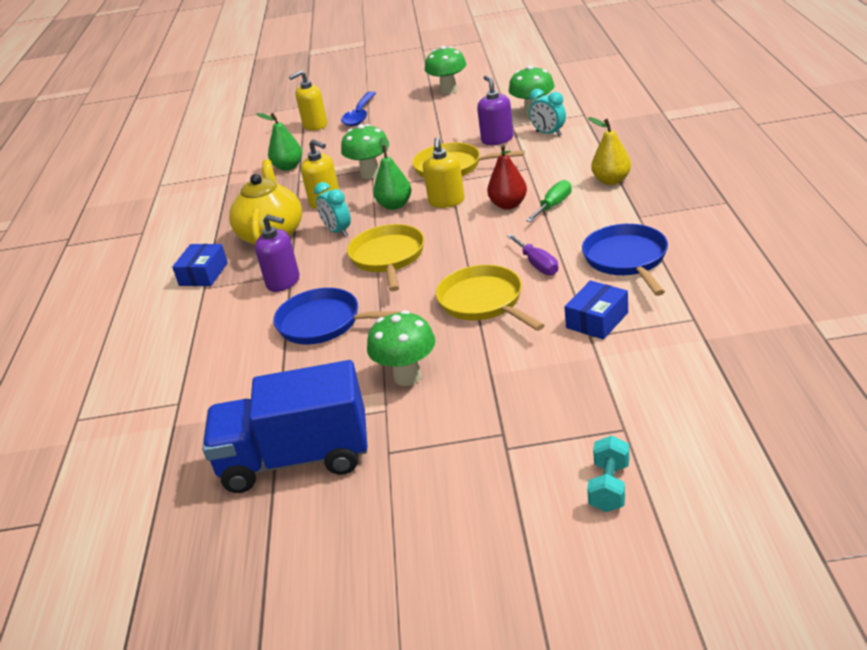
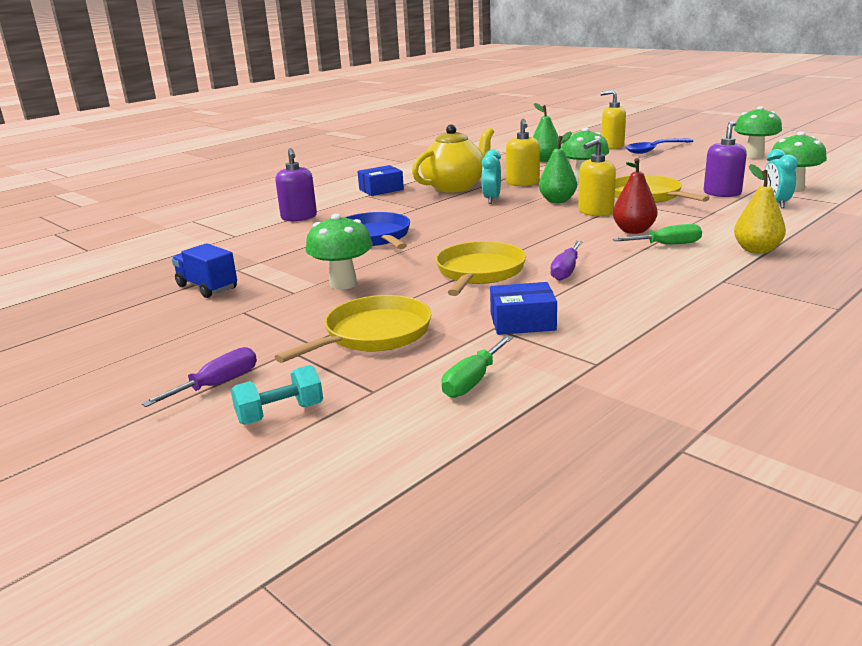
camera: 45 degrees right, 10 degrees down
(283, 282) = (405, 209): purple soap dispenser -> purple soap dispenser (299, 217)
(296, 459) = (207, 287): blue truck -> blue truck, size x0.53
(388, 257) = (485, 224): yellow pan -> yellow pan (373, 334)
(521, 508) = (217, 385): none -> purple screwdriver
(627, 259) = (640, 300): blue pan -> none
(660, 378) = (473, 381): none -> green screwdriver

